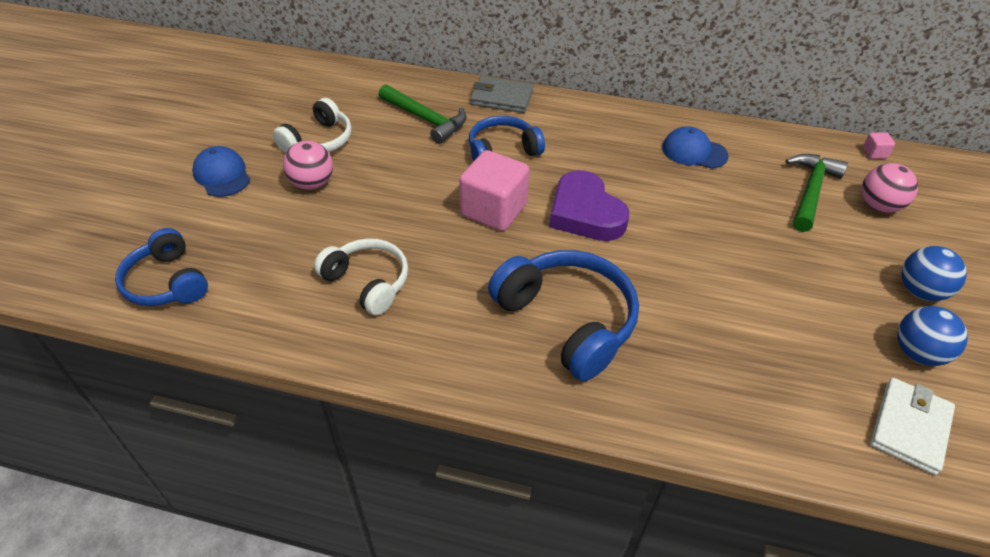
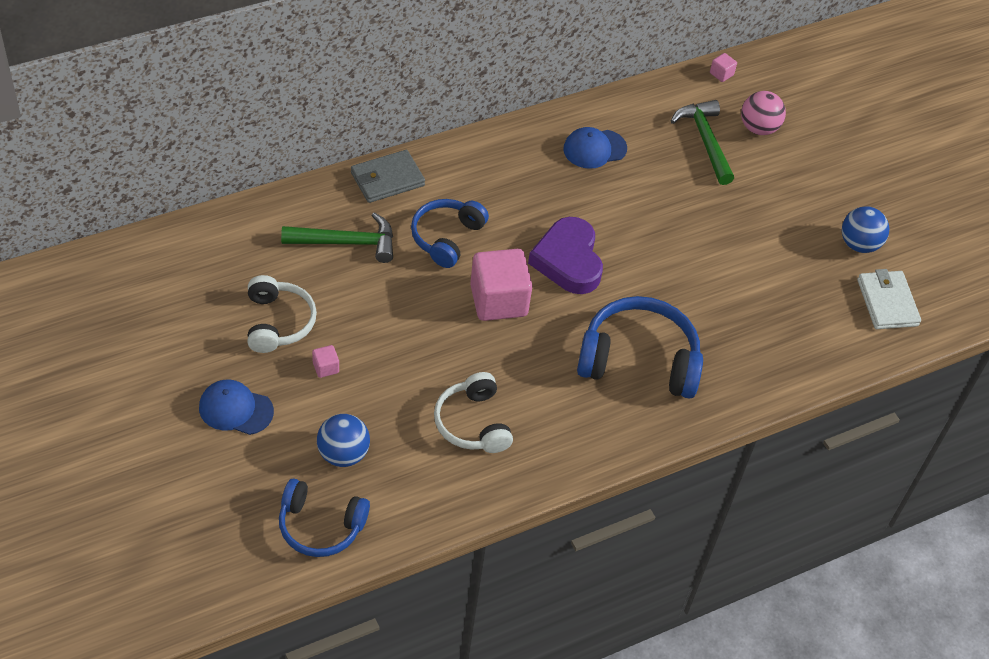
camera: 45 degrees left, 5 degrees up
(312, 183) = (325, 367): pink ball -> pink cube
(367, 282) = (473, 423): white headphones -> white headphones turned 105 degrees counterclockwise
(585, 213) = (568, 260): purple heart -> purple heart turned 60 degrees clockwise
(920, 291) = (830, 192): blue ball -> blue ball (343, 454)

